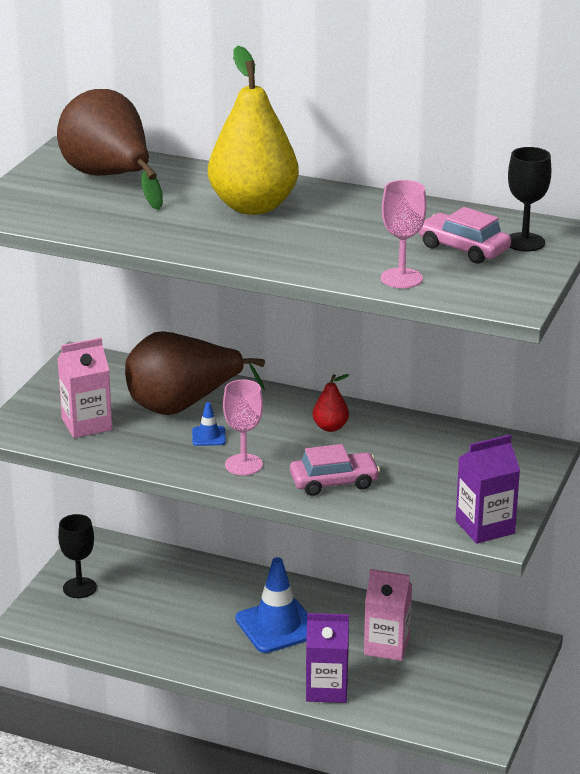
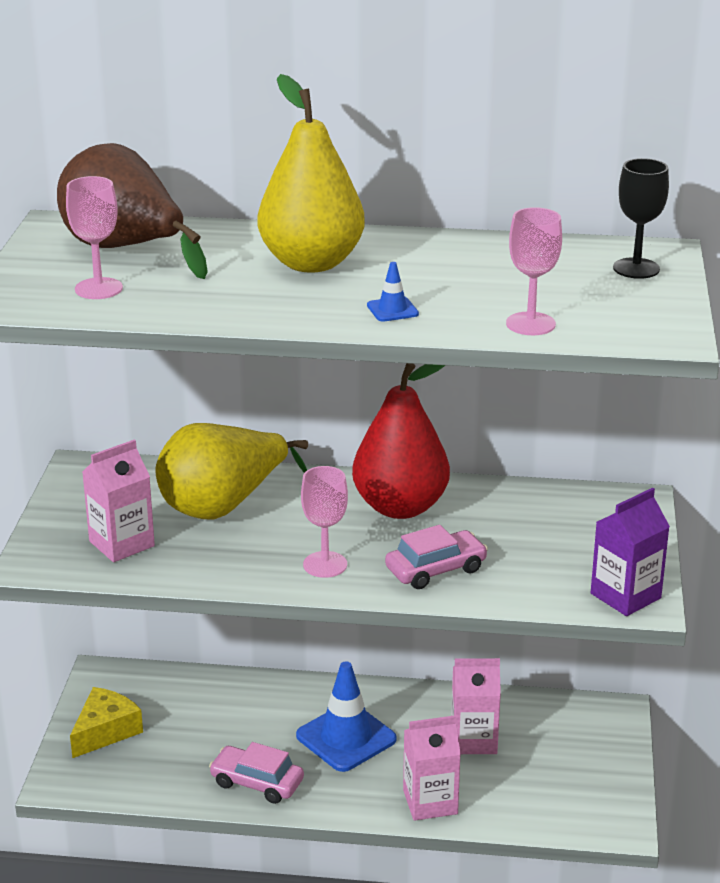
camera: 15 degrees left, 0 degrees up
(71, 208) = (98, 289): none -> pink goblet
(79, 588) = (105, 731): black goblet -> yellow cheese
(183, 405) = (223, 505): brown pear -> yellow pear
(208, 436) = (269, 537): blue traffic cone -> blue traffic cone (392, 310)
(327, 689) = (430, 802): purple carton -> pink carton
(330, 427) = (400, 507): red pear -> red pear, size x2.32
(463, 248) = (575, 283): pink car -> pink car (257, 782)

